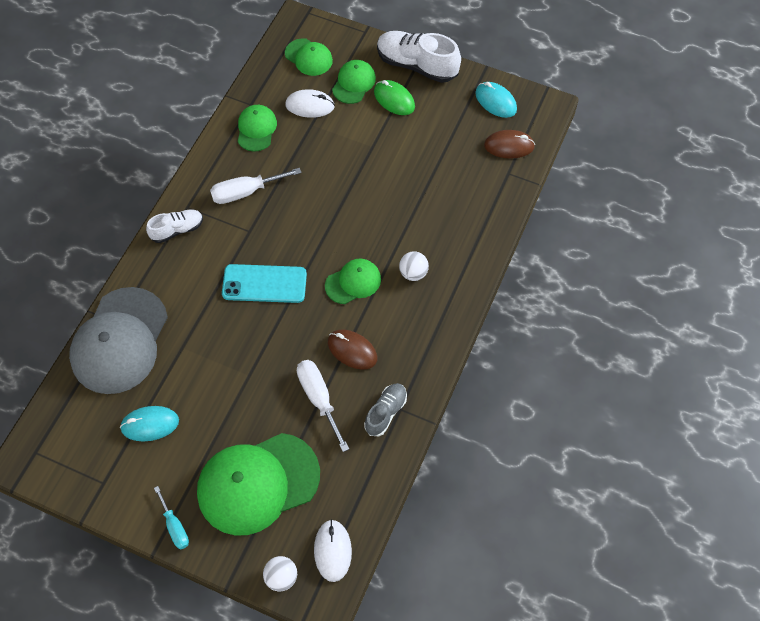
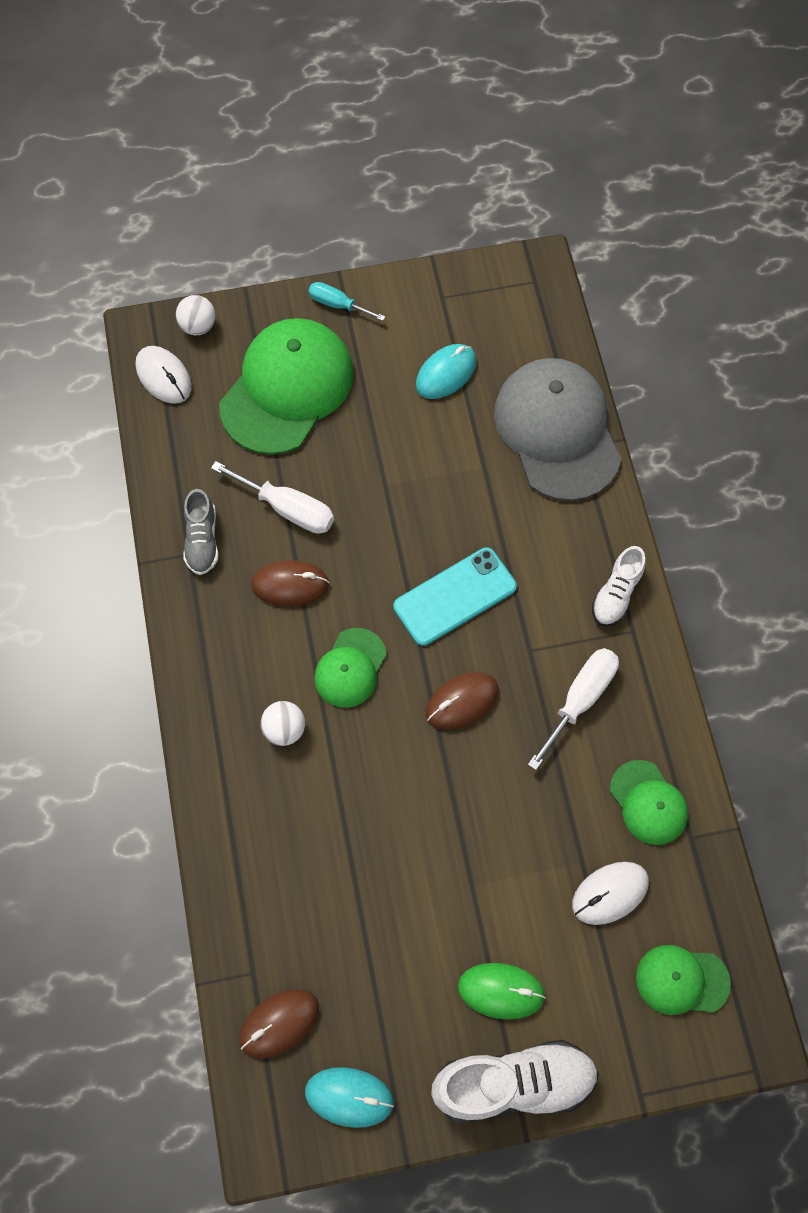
camera: 145 degrees right, 5 degrees up
(307, 228) = (462, 701): none -> brown mouse
(354, 83) = (580, 979): green cap -> none

